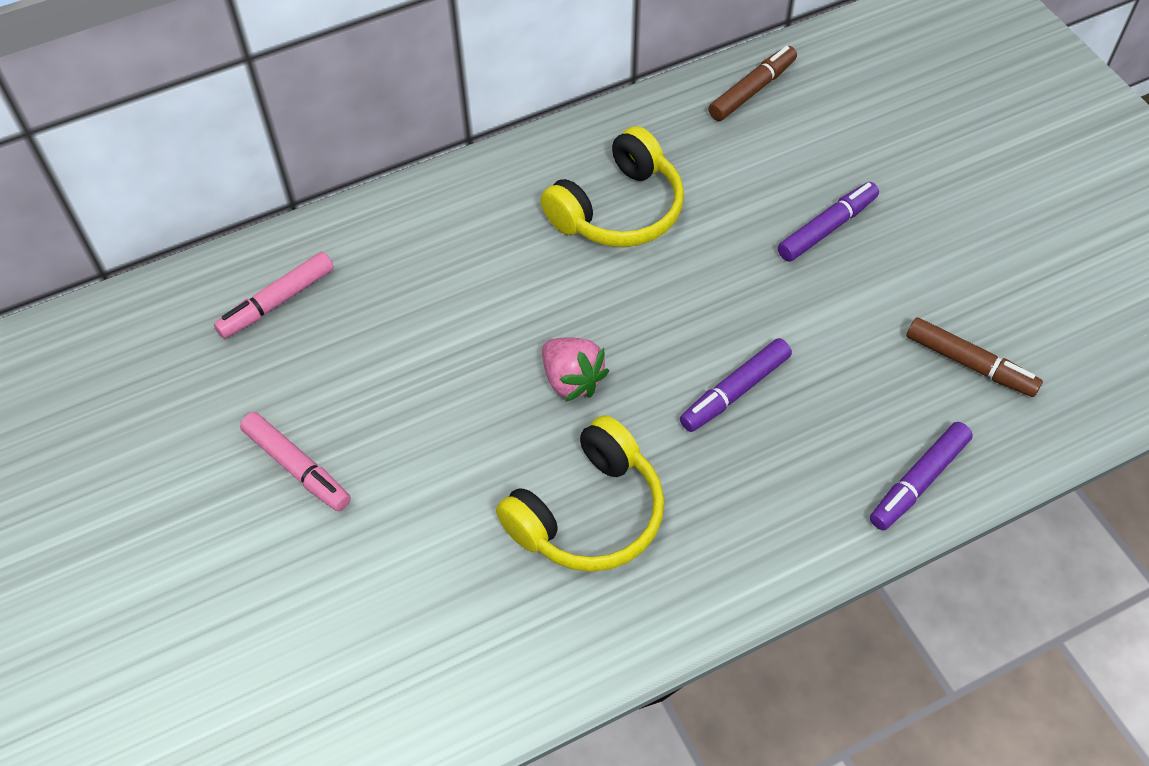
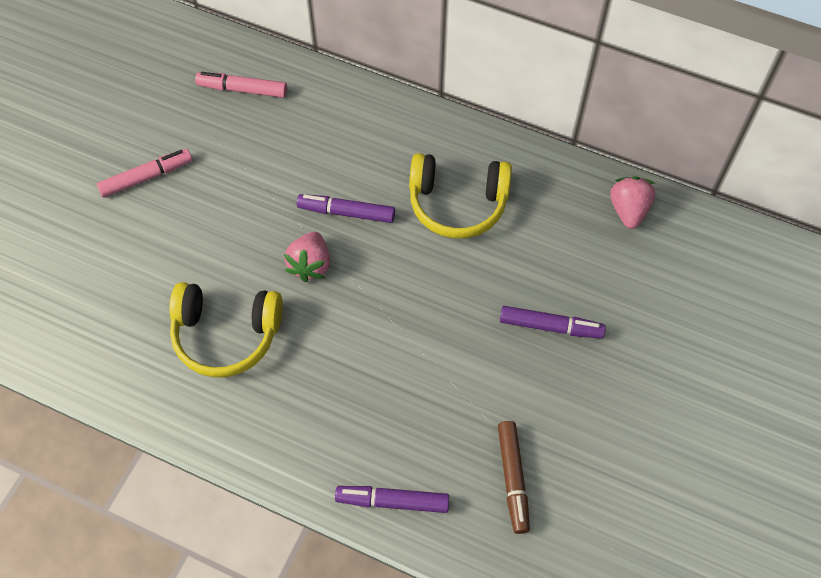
camera: 50 degrees right, 5 degrees up
(297, 467) = (146, 177): pink marker -> pink marker turned 120 degrees counterclockwise
(735, 391) = (374, 355): purple marker -> purple marker (346, 212)
(752, 90) = (628, 210): brown marker -> pink strawberry

